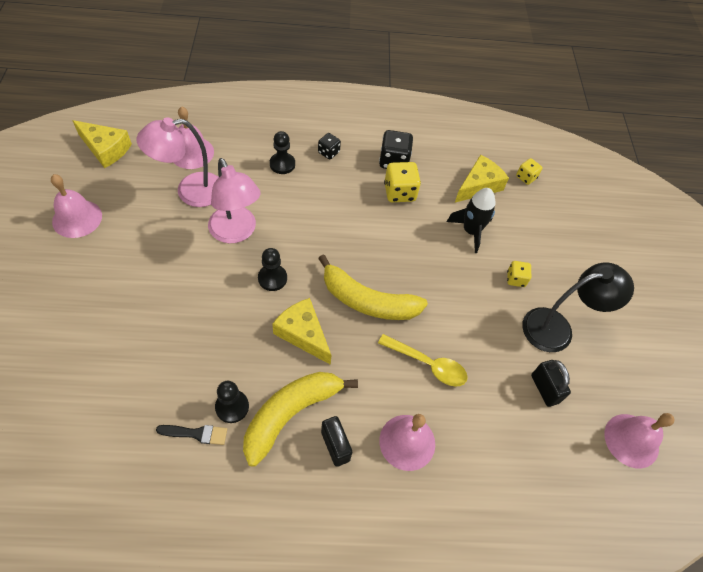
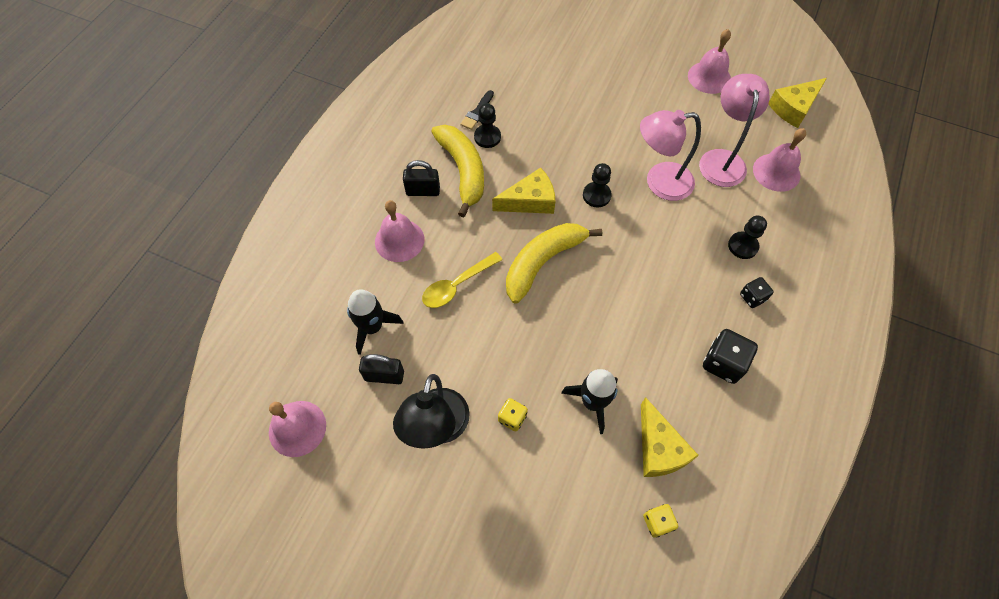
camera: 120 degrees right, 5 degrees up
(399, 192) = (672, 349): yellow dice -> none
(510, 422) = (372, 327): none -> black rocket

